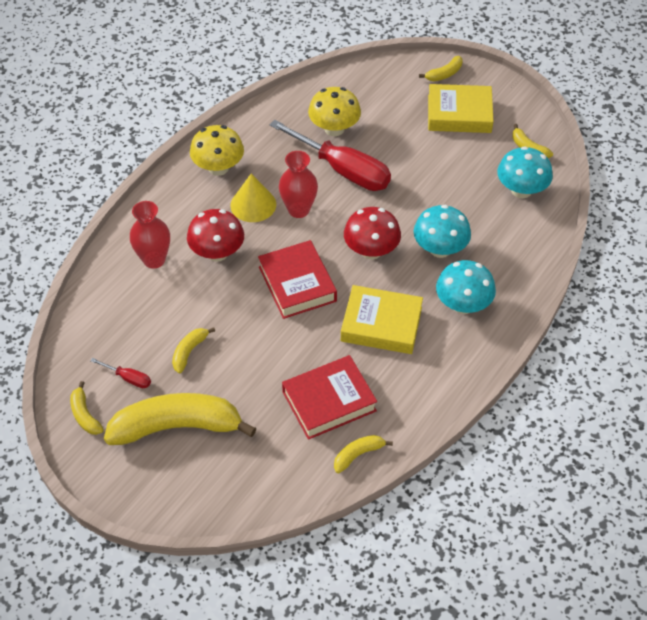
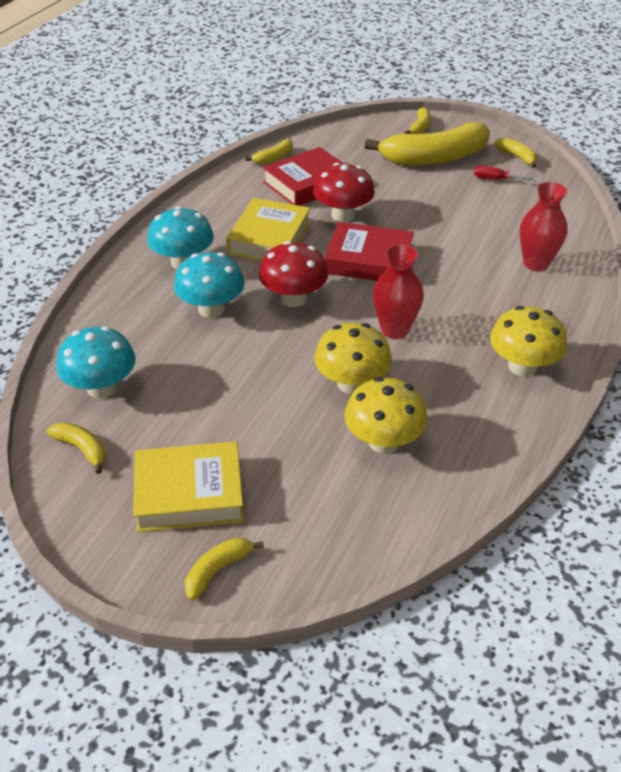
camera: 170 degrees right, 10 degrees down
(189, 352) = (452, 201): yellow banana -> yellow banana (420, 127)
(217, 252) = (470, 277): red mushroom -> red mushroom (343, 215)
(253, 204) = (454, 329): yellow cone -> none
(297, 284) = (369, 260): red book -> red book turned 45 degrees counterclockwise
(343, 170) = (352, 383): red screwdriver -> yellow mushroom
(381, 324) = (269, 238): yellow book -> yellow book turned 75 degrees counterclockwise

